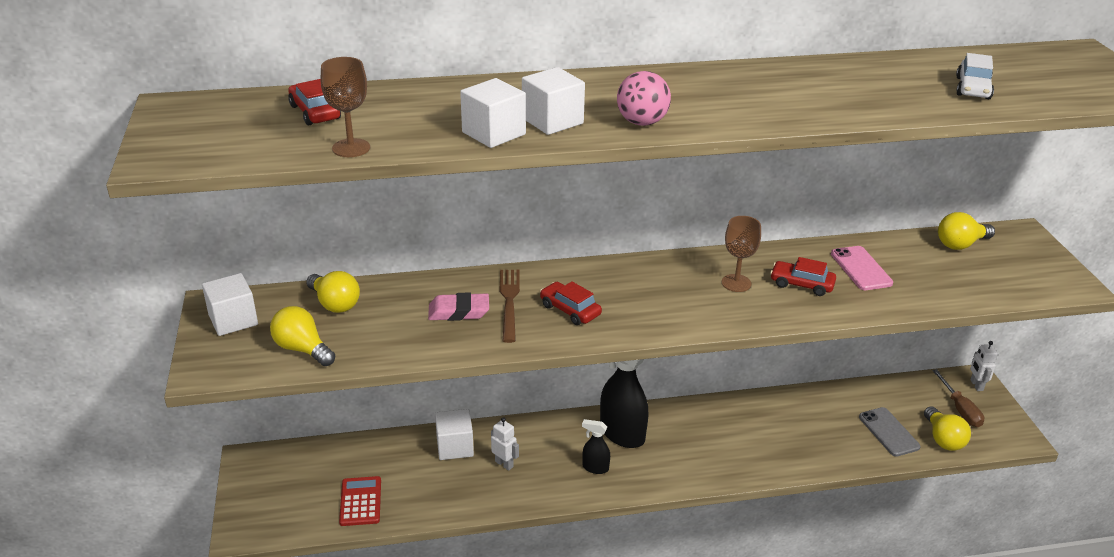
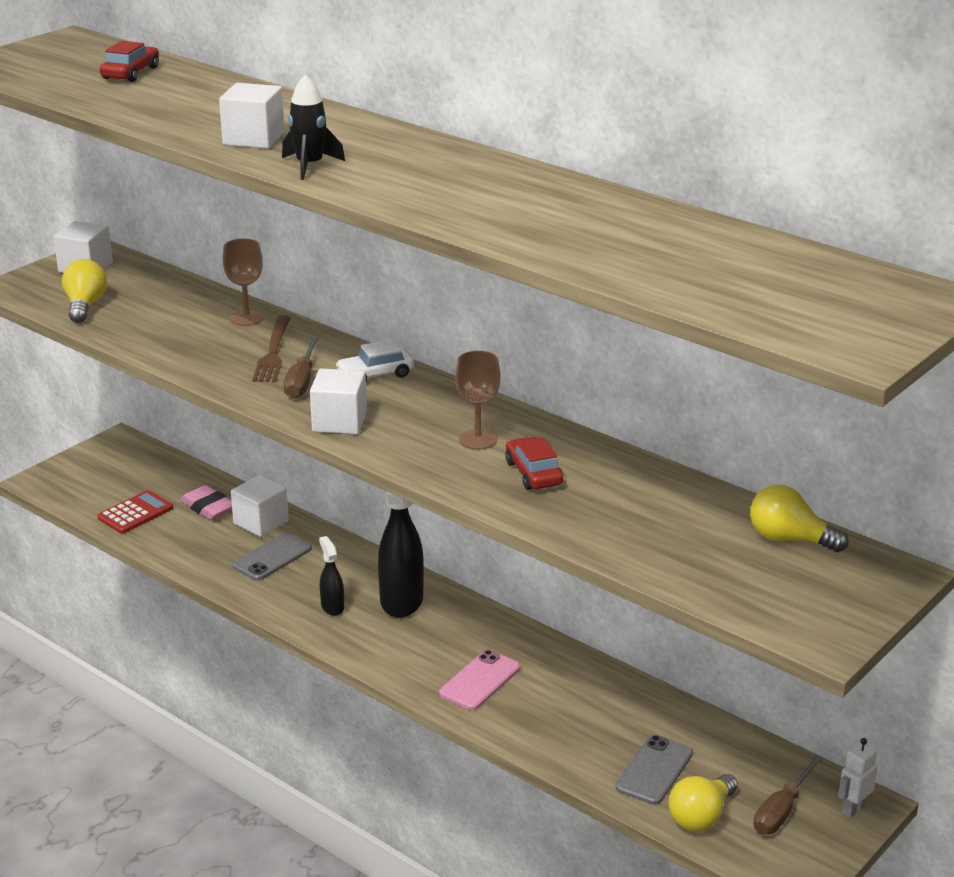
camera: 50 degrees right, 5 degrees down
(335, 304) = (162, 290): yellow light bulb -> none
(351, 148) = (89, 101): brown goblet -> brown goblet (246, 318)
(459, 311) = (225, 339): pink eraser -> pink eraser (208, 507)
(493, 133) = (193, 129): white cube -> white cube (339, 422)
(504, 464) = (272, 557): white robot -> grey phone
(509, 302) = (273, 352): brown fork -> brown fork turned 135 degrees clockwise
(570, 310) = (301, 381): red car -> brown screwdriver
(642, 122) = (310, 166): pink ball -> black rocket
(861, 268) = (623, 495): pink phone -> pink phone (480, 681)
(973, 88) = (679, 266): white car -> white car (375, 374)

